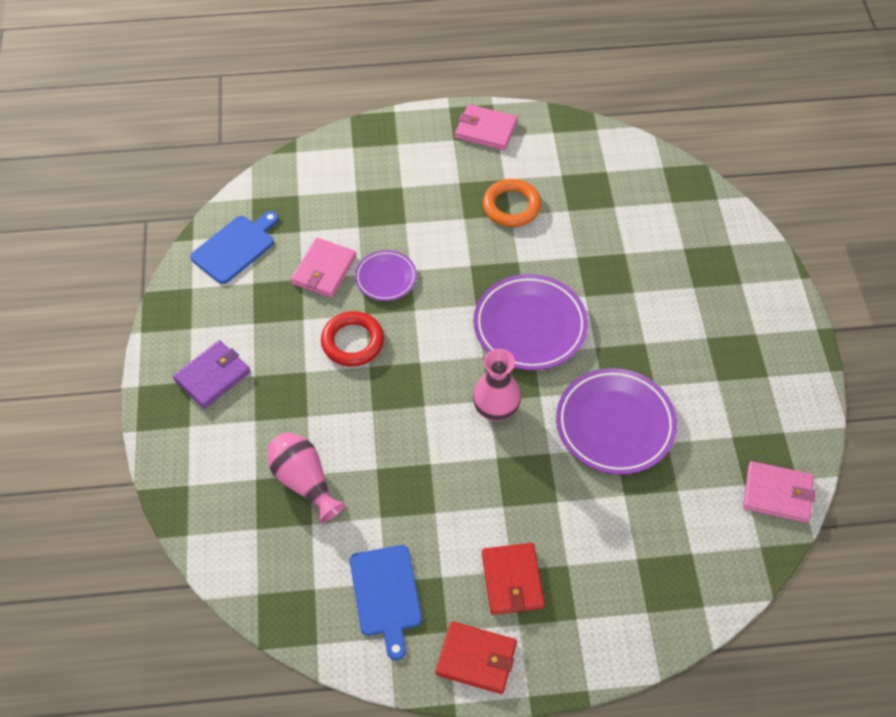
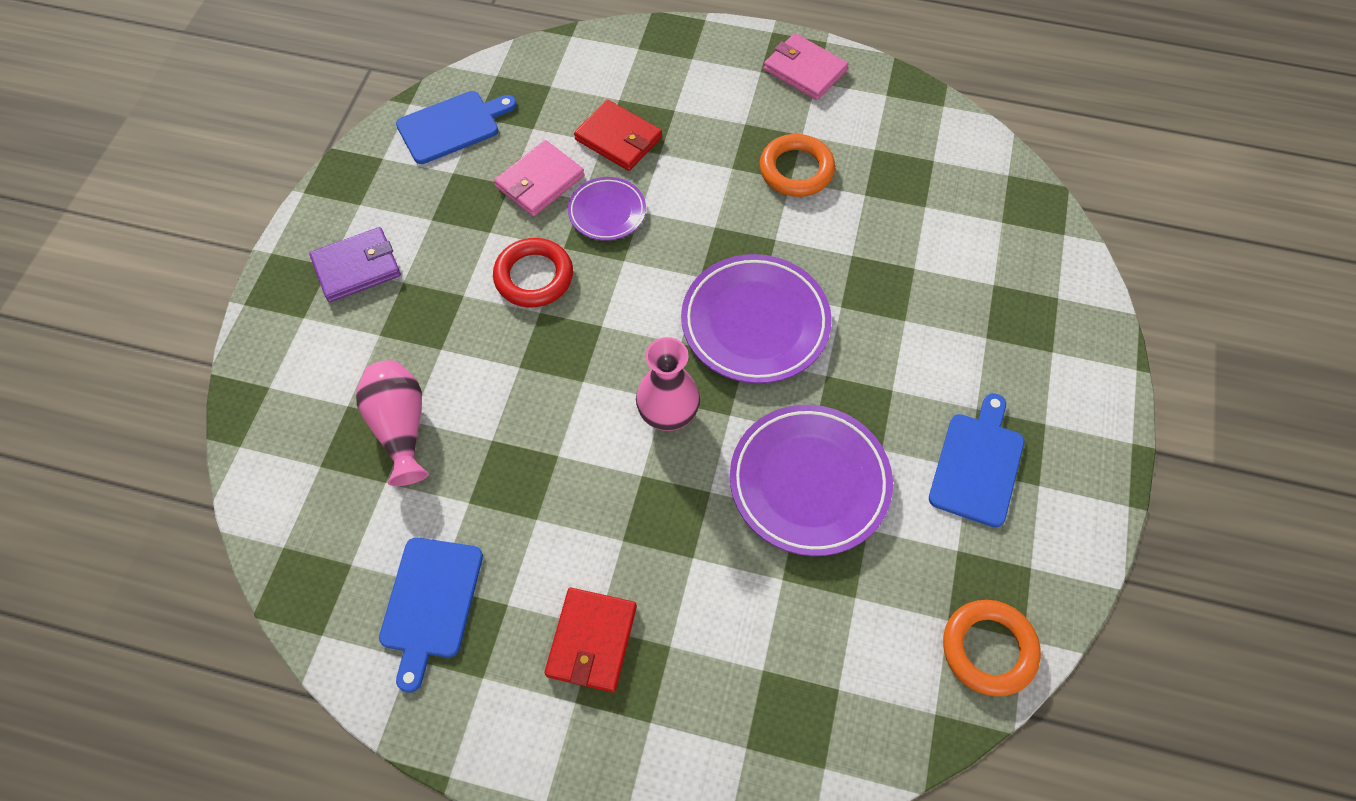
camera: 20 degrees right, 5 degrees up
(476, 659) = (502, 728): red wallet -> red wallet (618, 139)
(722, 375) = (978, 464): none -> blue cutting board
(777, 494) = (988, 649): pink wallet -> orange ring

